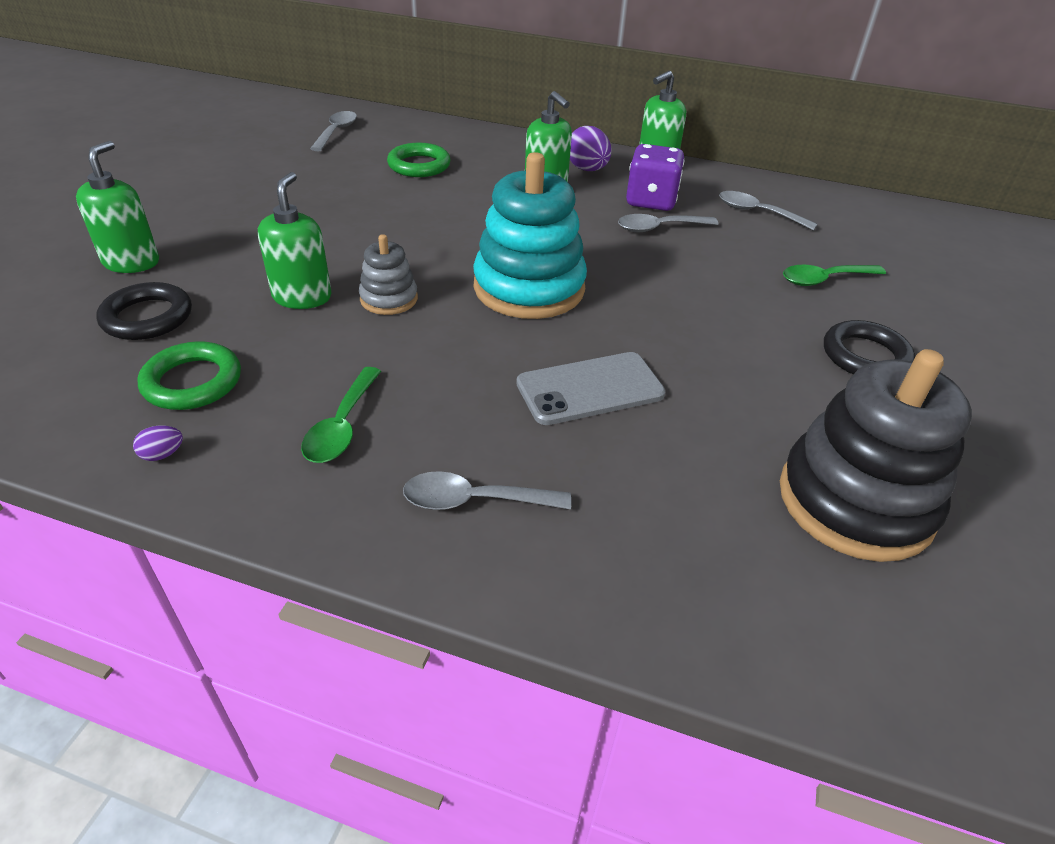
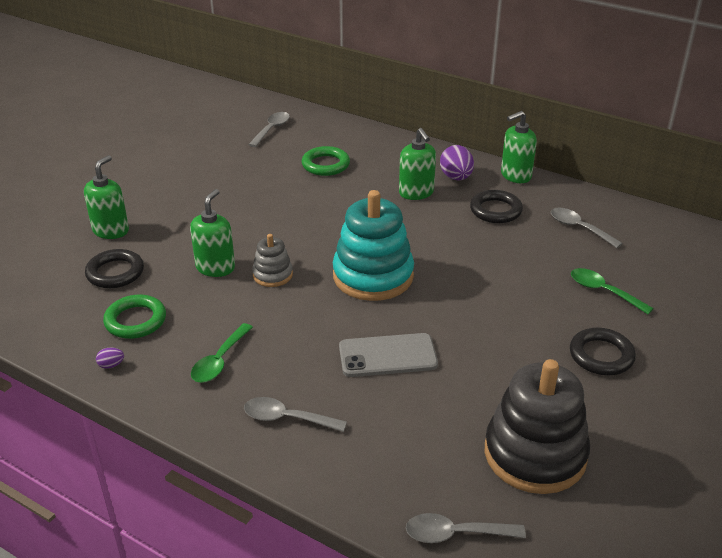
camera: 15 degrees right, 5 degrees down
(651, 201) = (495, 210): purple dice -> black ring
(659, 228) = (491, 235): grey spoon -> grey spoon (455, 534)
(824, 280) = (603, 291): green spoon -> green spoon turned 45 degrees clockwise

